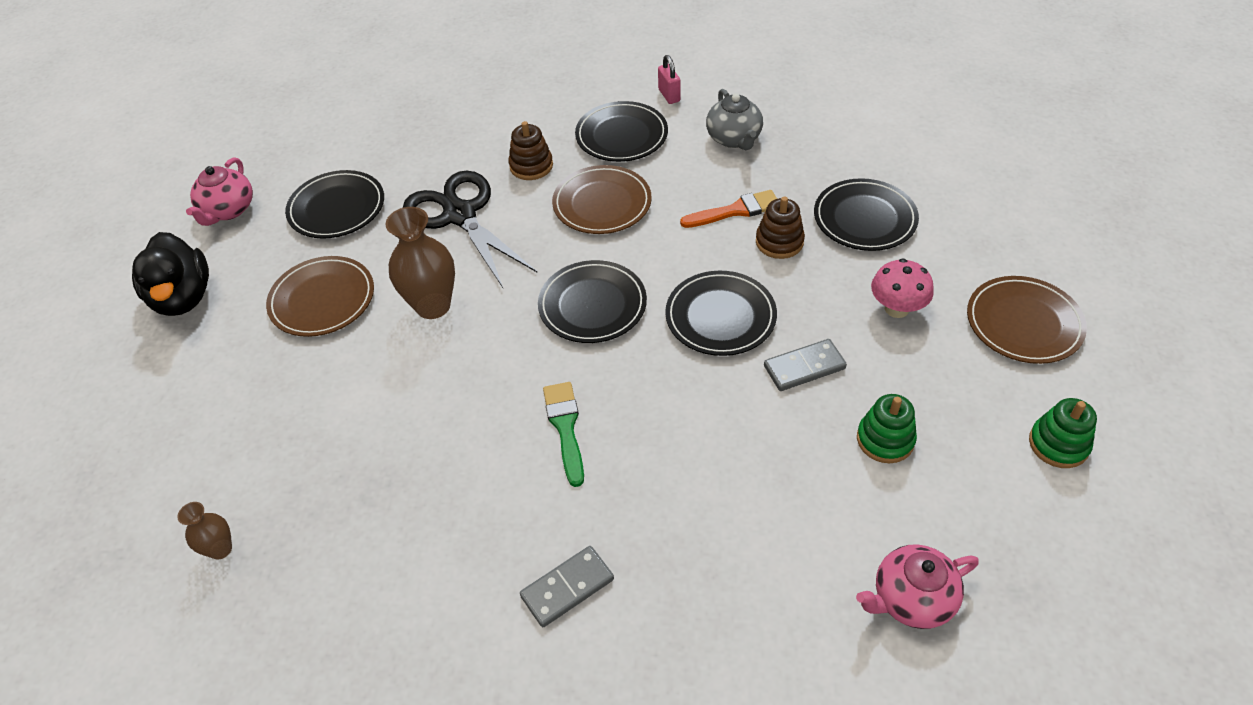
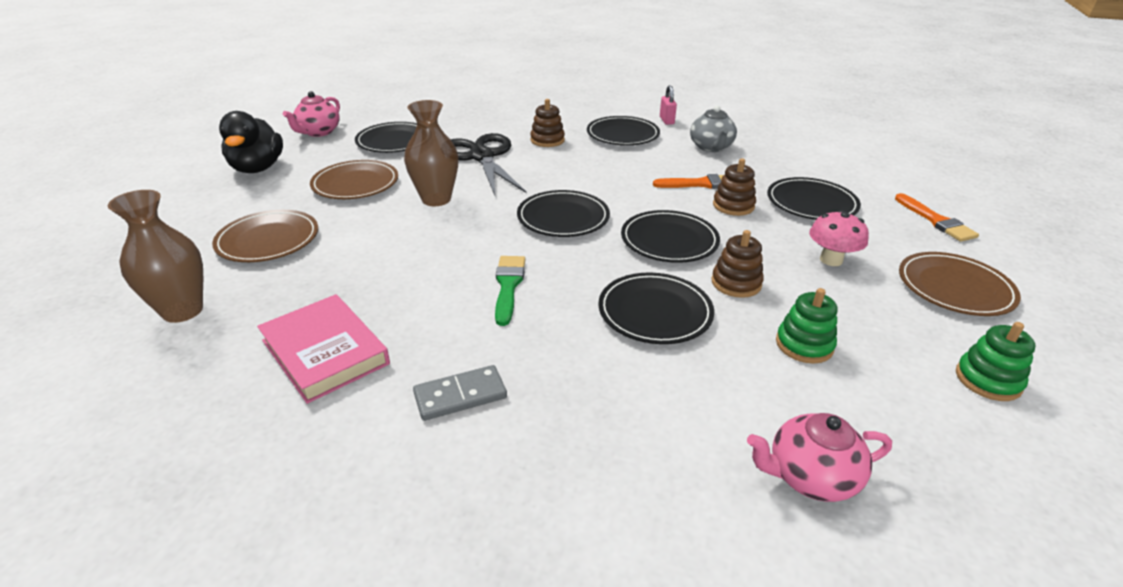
camera: 10 degrees right, 15 degrees down
(221, 549) = (182, 311): brown vase -> brown vase, size x1.88
(406, 567) = (325, 352): none -> pink book
(602, 203) = (593, 166): brown plate -> brown plate (268, 240)
(729, 429) = (655, 312): none -> black plate
(804, 367) = (736, 283): grey domino -> brown stacking toy
(1000, 220) = (936, 221): none -> orange brush

